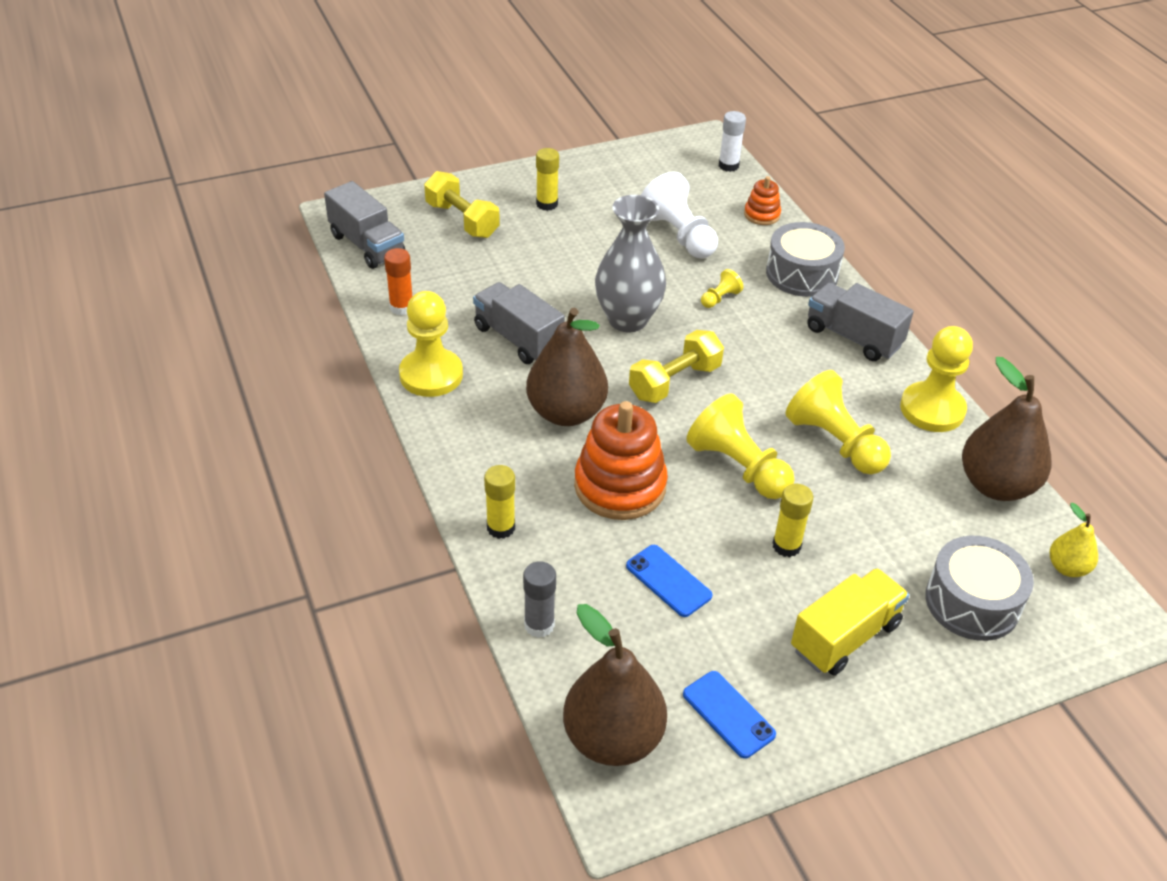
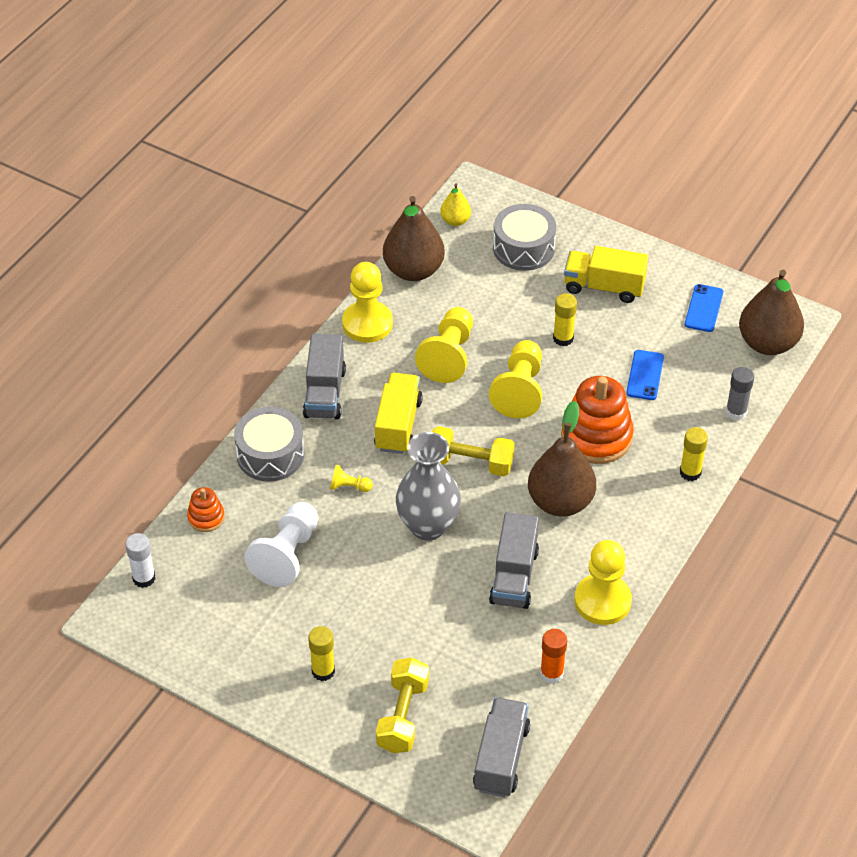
camera: 125 degrees left, 5 degrees up
(768, 361) = (398, 425): none -> yellow truck

